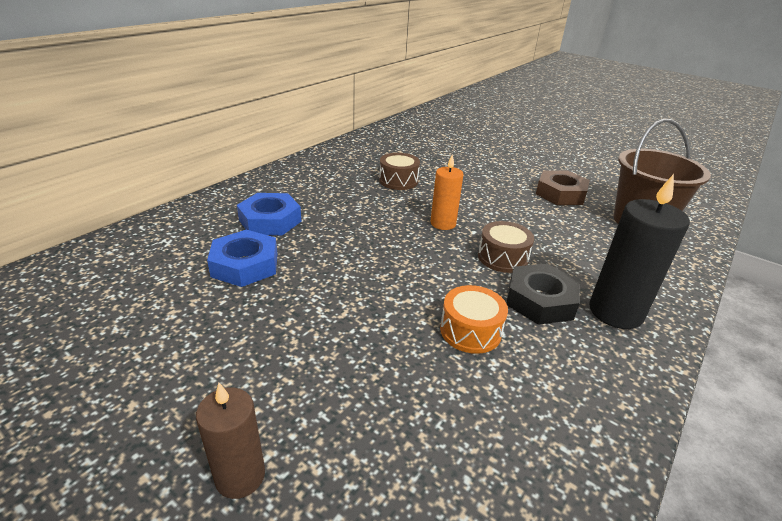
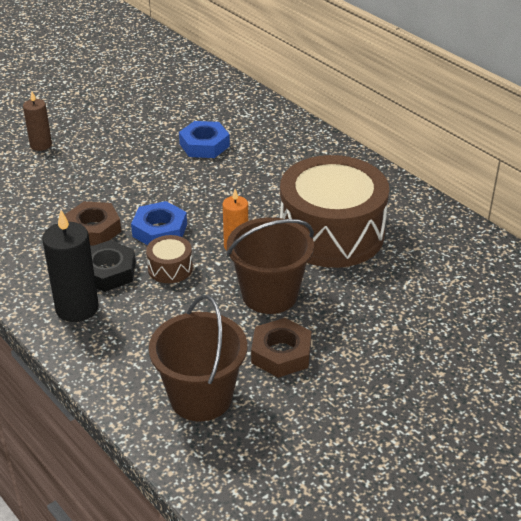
camera: 105 degrees right, 5 degrees up
(270, 221) = (264, 155): blue nut -> blue nut (160, 230)
(398, 181) = (331, 233): brown drum -> brown drum, size x2.45
(470, 331) = (93, 229): orange drum -> brown nut
(499, 202) = (269, 295): none -> brown bucket

